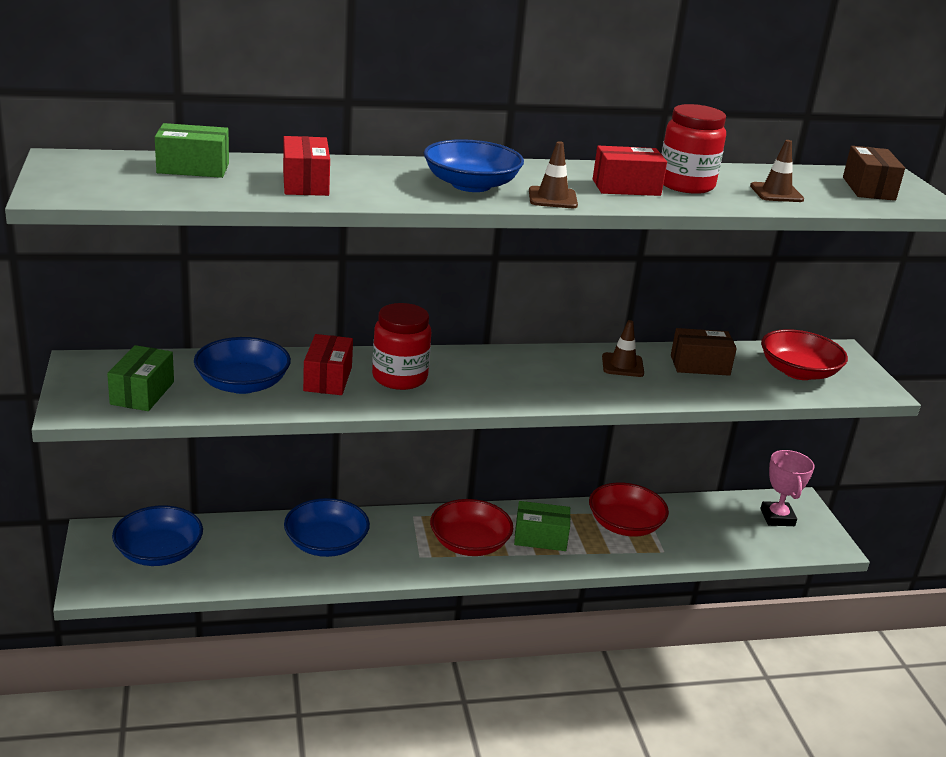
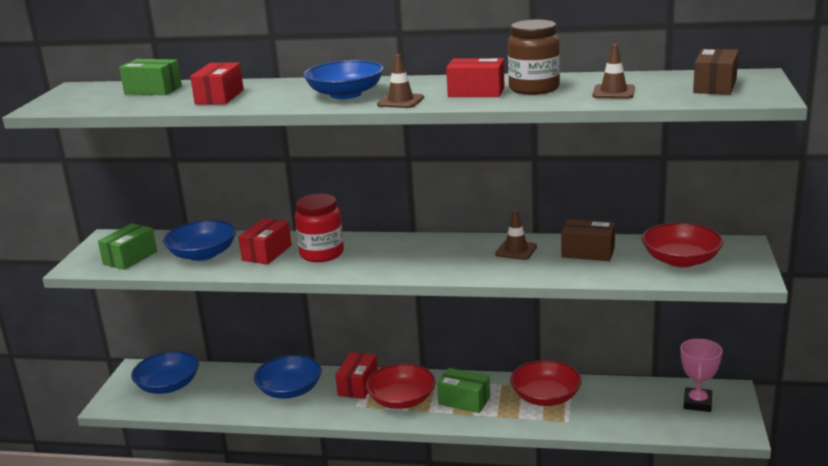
camera: 25 degrees right, 5 degrees down
(407, 530) = (358, 385): none -> red box
(686, 185) = (534, 89): red jar -> brown jar

